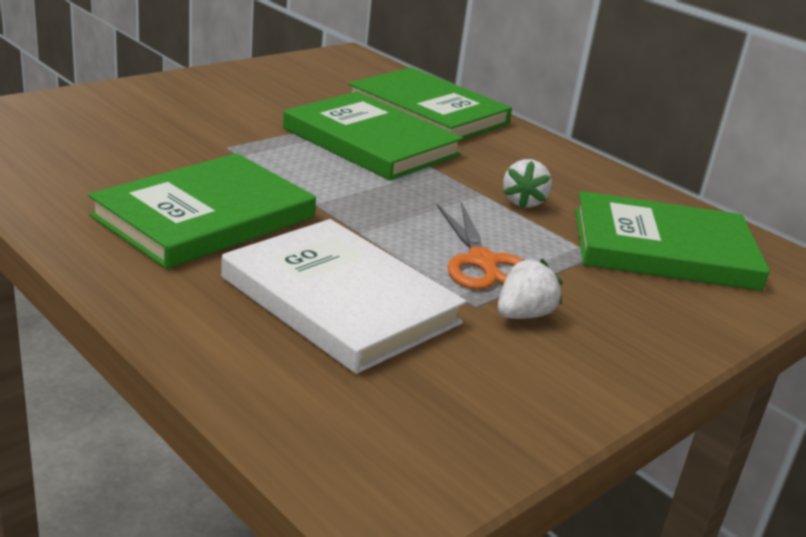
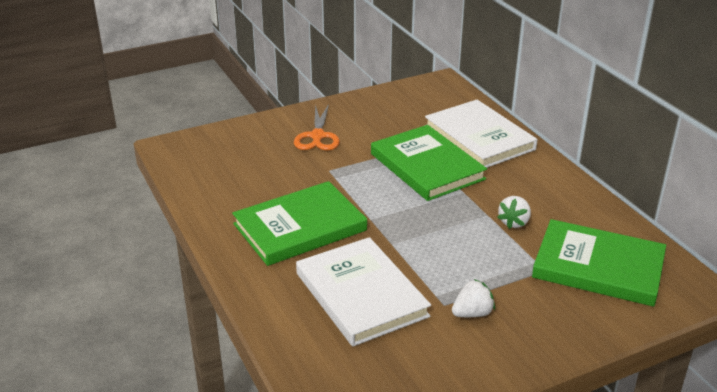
camera: 20 degrees right, 5 degrees up
(427, 112) = (479, 138): green book -> white book
(482, 262) = (463, 271): orange scissors -> orange scissors (317, 136)

